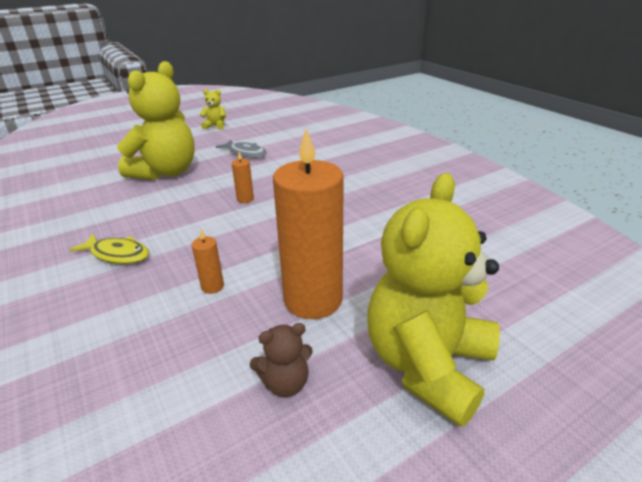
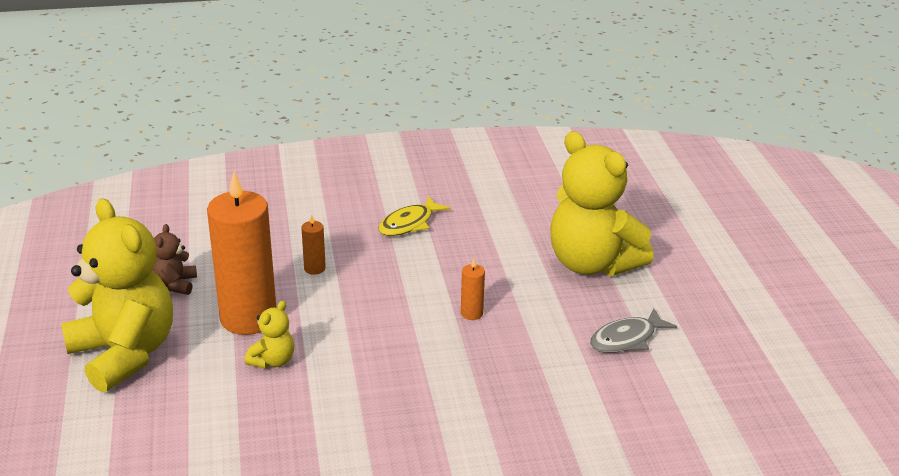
camera: 110 degrees right, 0 degrees up
(215, 126) = (771, 327): yellow teddy bear -> yellow teddy bear (273, 361)

